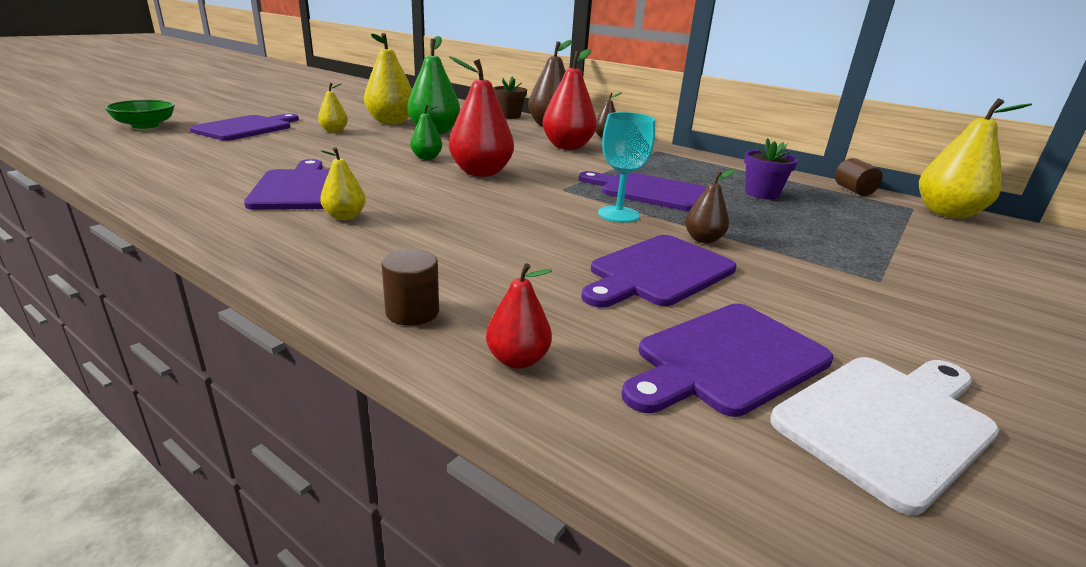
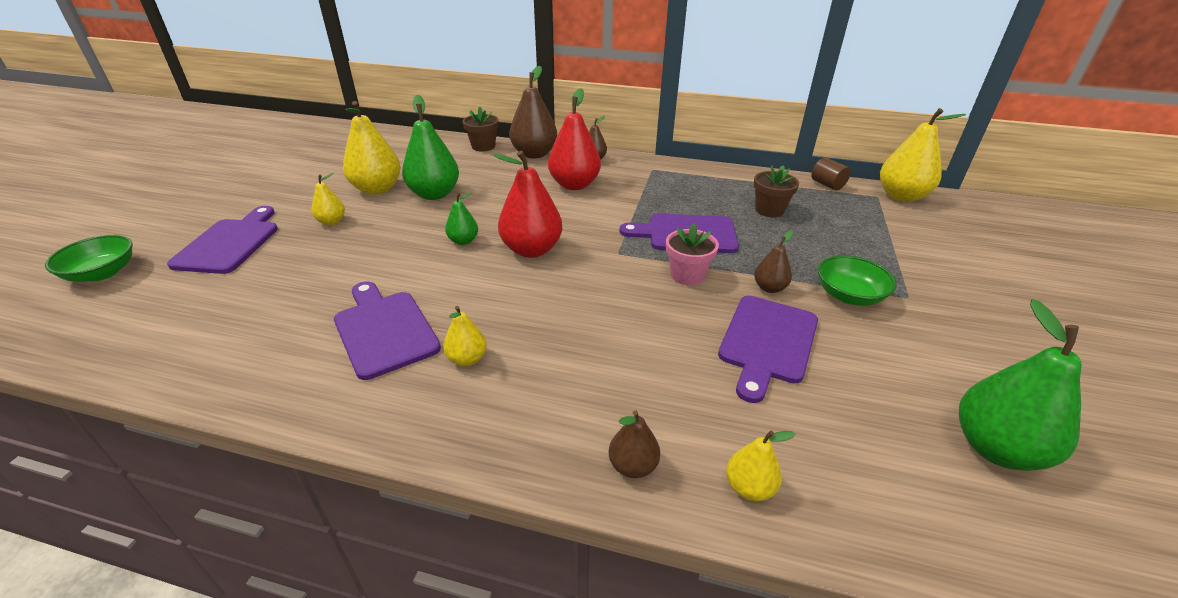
camera: 20 degrees left, 10 degrees up
(412, 312) = (633, 466): brown cylinder -> brown pear
(517, 360) = (749, 487): red pear -> yellow pear
(618, 214) = (687, 275): turquoise goblet -> pink flower pot
(727, 359) = (875, 426): purple cutting board -> none
(761, 194) = (769, 210): purple flower pot -> brown flower pot
(798, 263) = (849, 295): none -> green bowl
(887, 422) = (996, 448): white cutting board -> green pear

